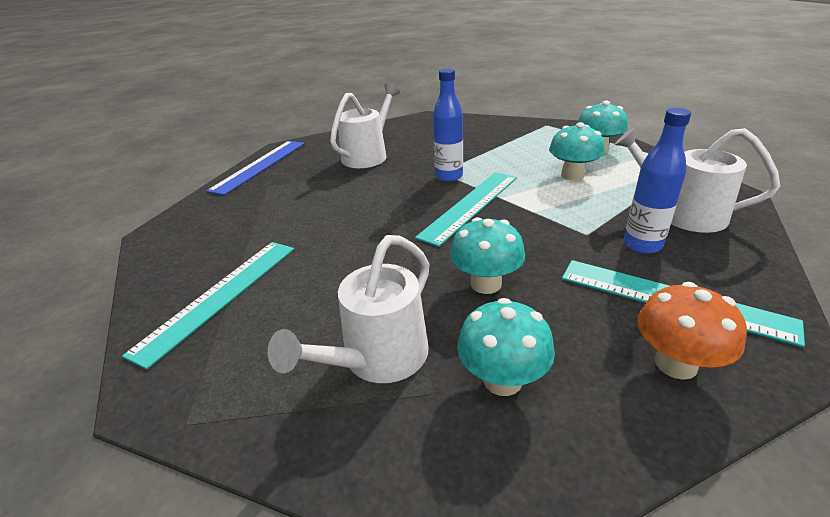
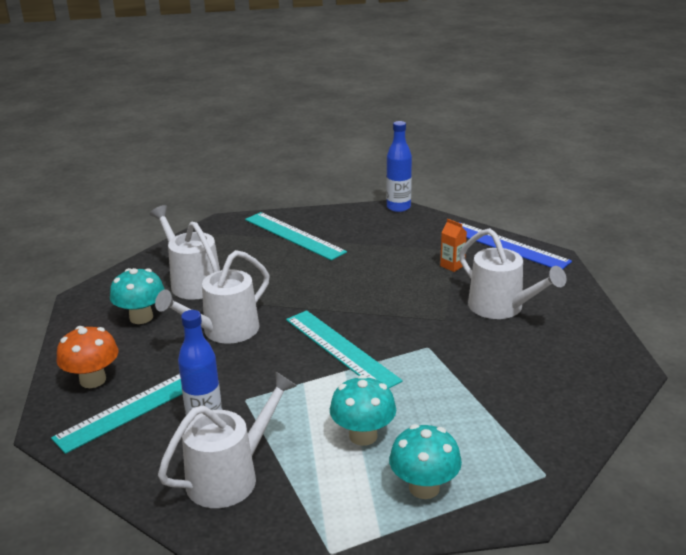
camera: 105 degrees right, 5 degrees down
(300, 182) = (452, 265): none -> orange carton
(449, 176) = (414, 350): blue bottle -> blue bottle (398, 207)
(486, 283) = (224, 331): turquoise mushroom -> white watering can

